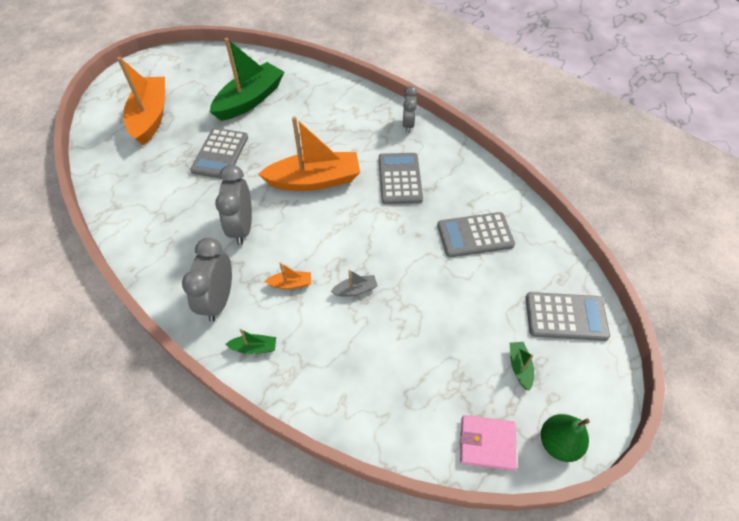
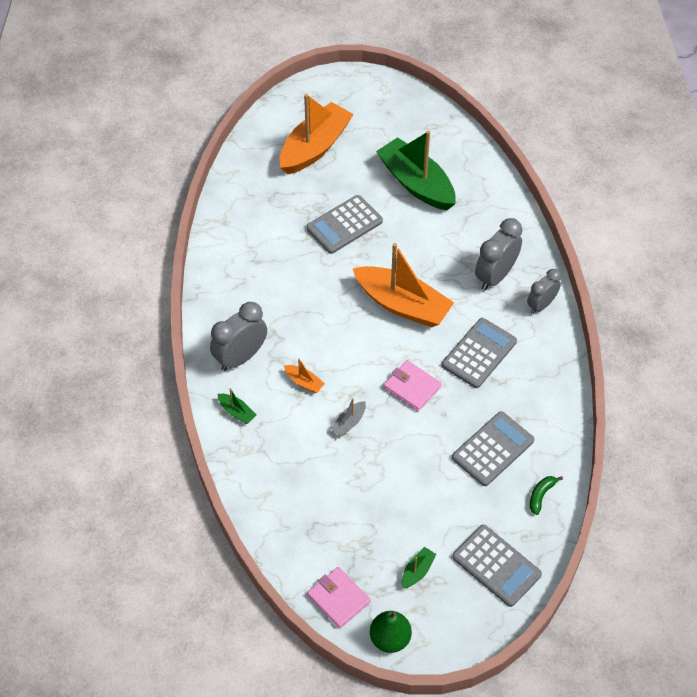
camera: 40 degrees right, 0 degrees up
(242, 227) = (306, 308): grey clock -> grey clock (495, 276)
(250, 100) = (416, 183): green boat -> green boat turned 120 degrees counterclockwise
(355, 290) = (349, 422): grey boat -> grey boat turned 105 degrees clockwise
(377, 231) = (412, 387): none -> pink wallet
(475, 235) = (492, 449): grey calculator -> grey calculator turned 105 degrees clockwise
(538, 244) = (541, 495): none -> green banana

